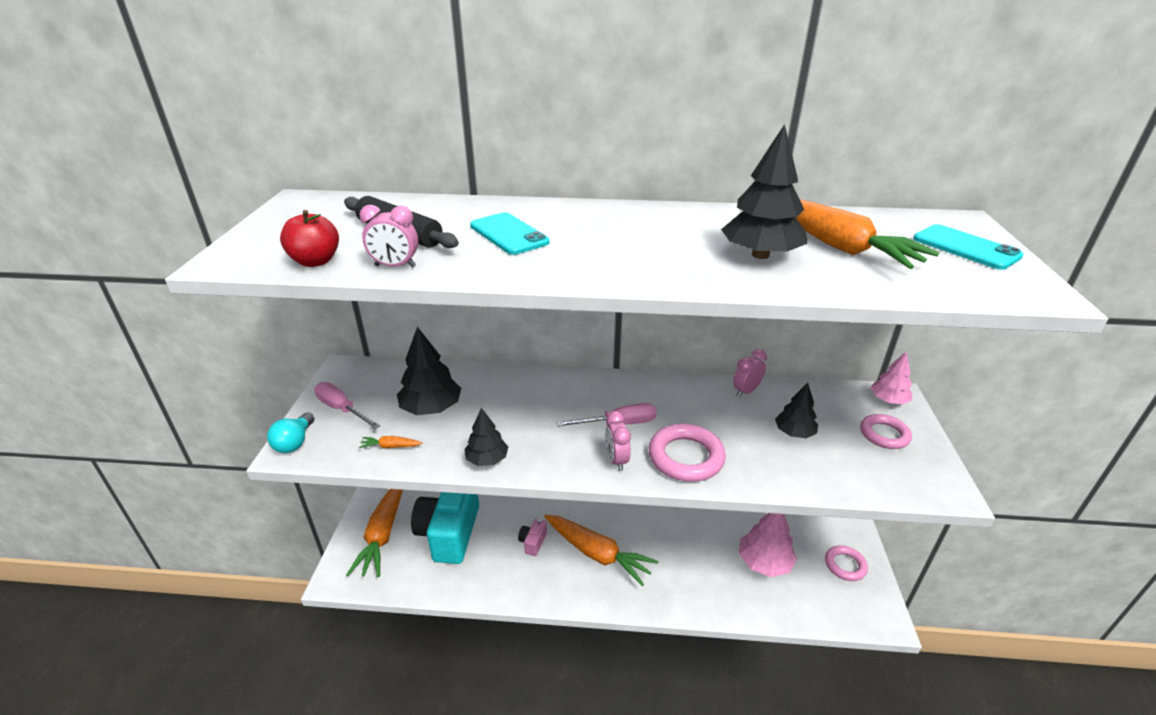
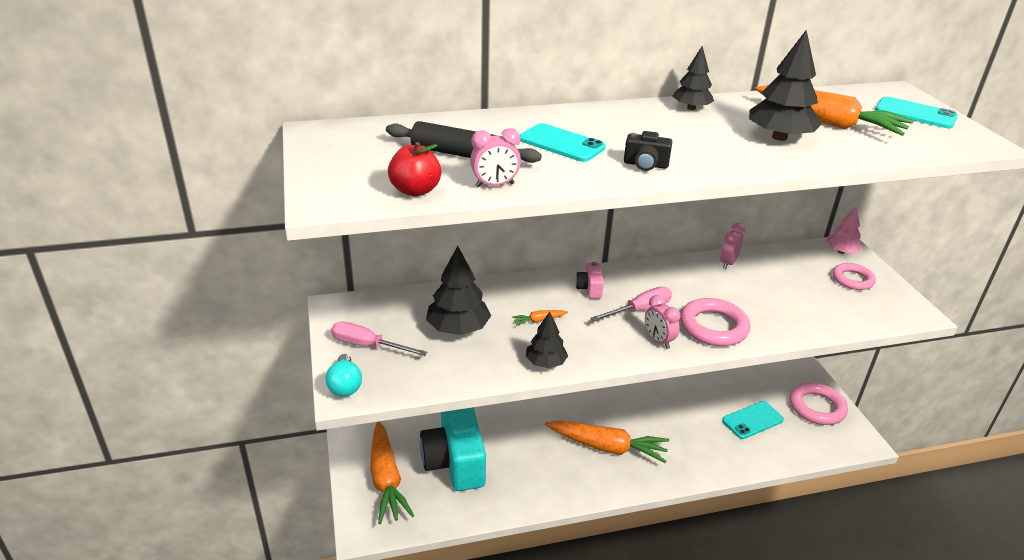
camera: 20 degrees left, 0 degrees up
(391, 446) = (446, 370): orange carrot -> orange carrot (539, 320)
(533, 542) = (542, 451): pink camera -> pink camera (589, 289)
(573, 265) = (645, 165): none -> black camera
(764, 562) = (752, 420): pink tree -> turquoise phone
(794, 432) = (785, 291): black tree -> black tree (691, 108)
(845, 565) = (816, 407): pink ring -> pink ring, size x1.53

